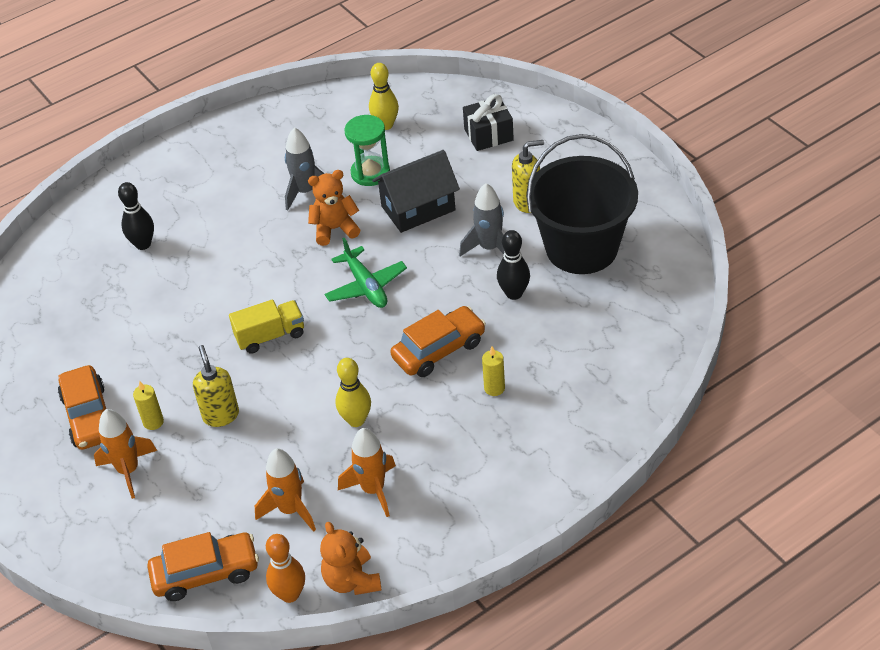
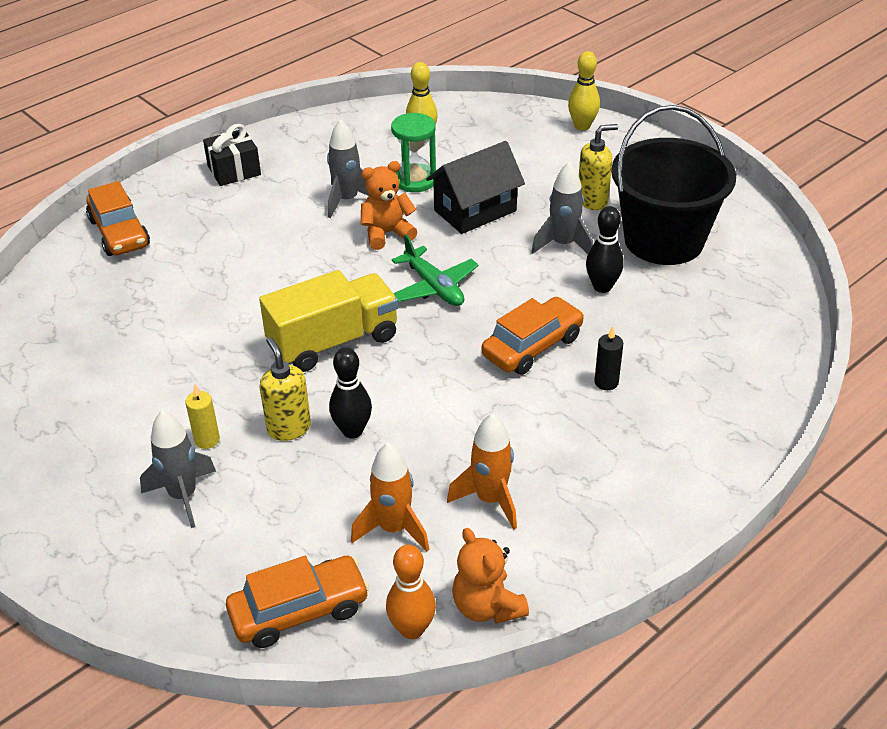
camera: 10 degrees left, 5 degrees down
(89, 416) = (126, 438): orange car -> orange car (119, 233)
(128, 470) = (183, 496): orange rocket -> grey rocket
(143, 244) = (170, 257): black bowling pin -> black bowling pin (352, 431)
(270, 336) = (333, 341): yellow truck -> yellow truck, size x1.59
(356, 420) = (453, 424): yellow bowling pin -> yellow bowling pin (582, 126)
(488, 135) = (534, 142): black gift -> black gift (234, 170)
(494, 388) = (606, 382): yellow candle -> black candle

